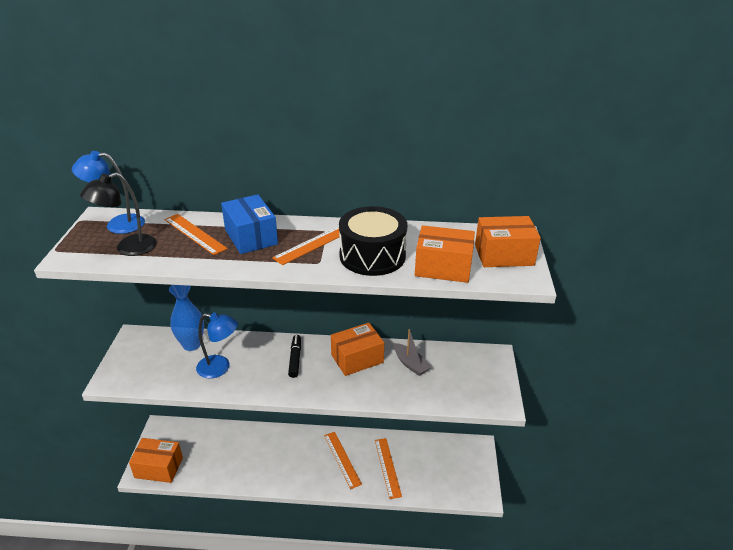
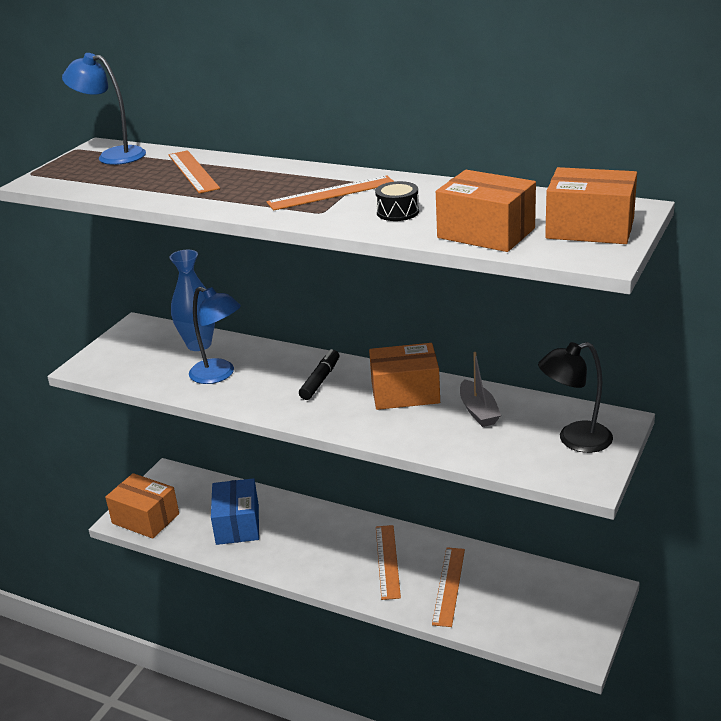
camera: 25 degrees right, 5 degrees down
(128, 248) = (108, 178): black lamp -> black lamp (574, 440)
(251, 237) = (257, 180): blue box -> blue box (237, 524)
(372, 256) = (397, 212): black drum -> black drum, size x0.45

